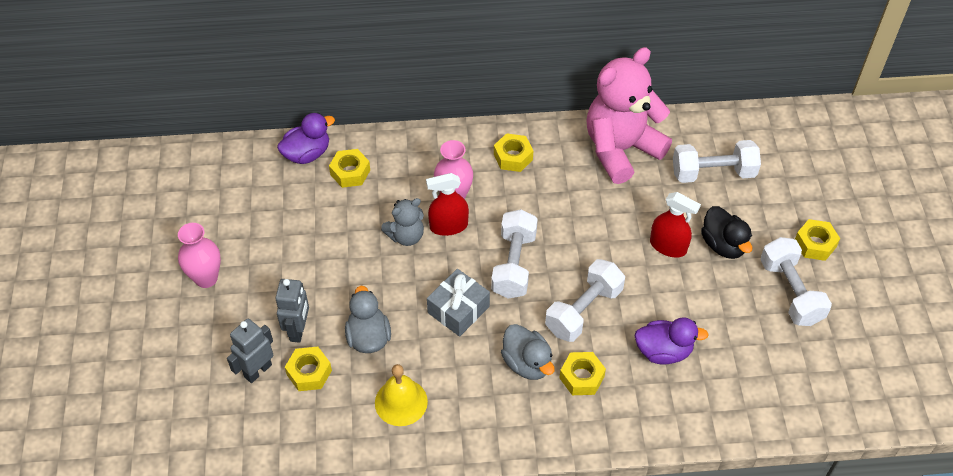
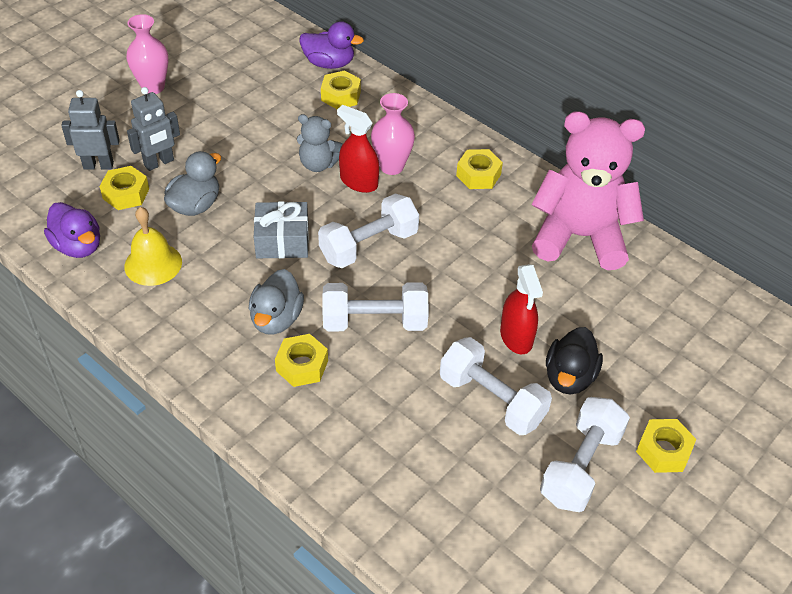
camera: 45 degrees right, 5 degrees down
(663, 351) = (395, 408): purple duck -> purple duck (78, 246)
(713, 173) = (641, 317): white dumbbell -> white dumbbell (492, 399)

